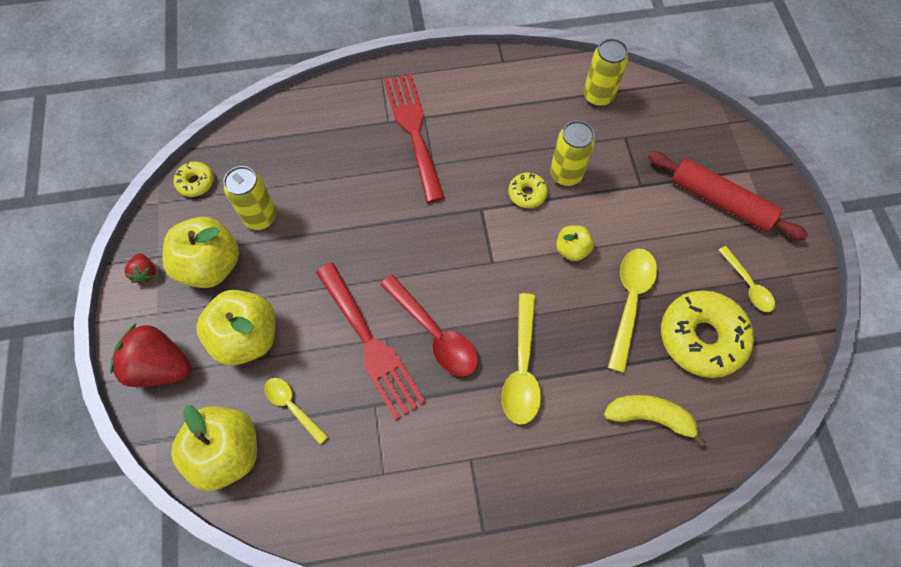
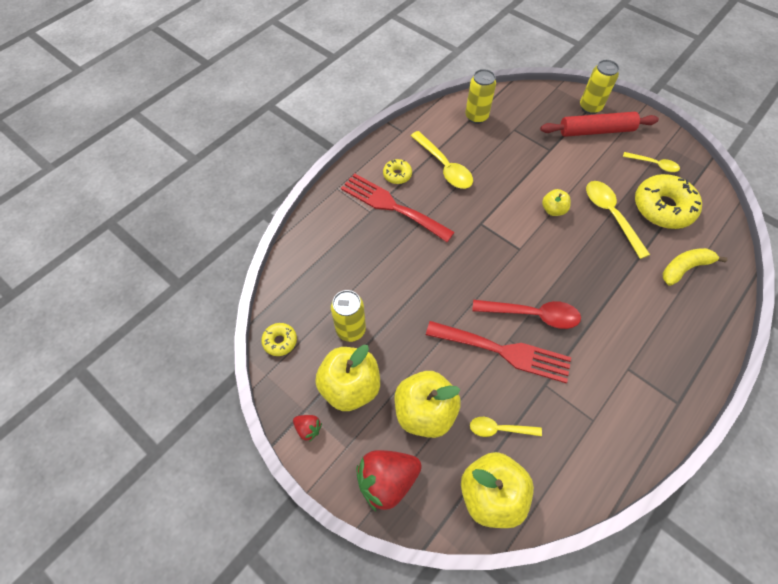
camera: 40 degrees left, 5 degrees down
(522, 367) = (598, 295): yellow spoon -> yellow spoon (444, 166)
(527, 193) = (496, 196): yellow donut -> yellow donut (397, 175)
(566, 174) = (505, 171): yellow can -> yellow can (590, 107)

